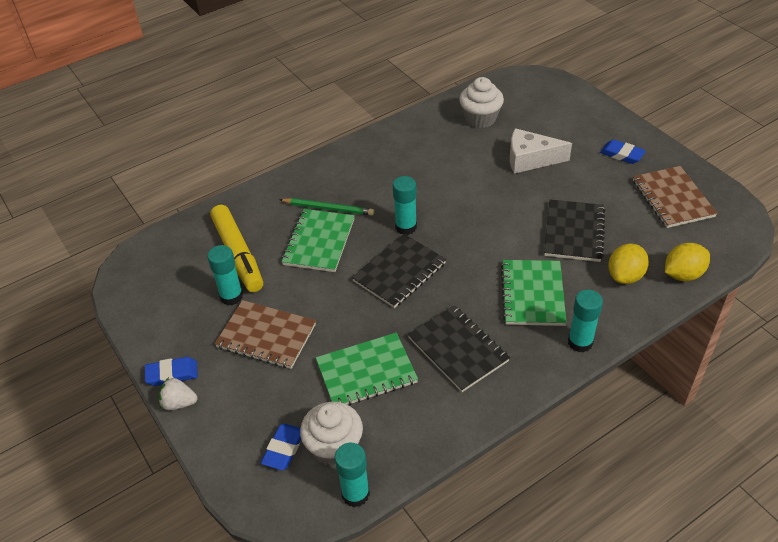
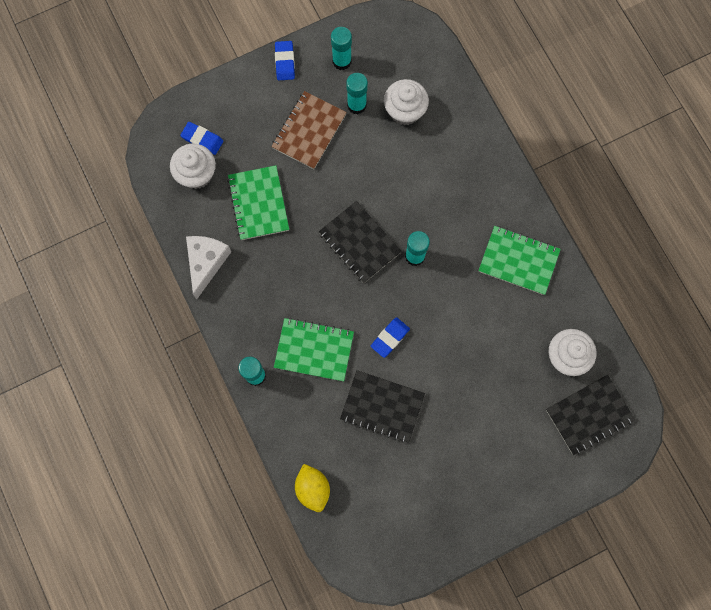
camera: 95 degrees right, 30 degrees up
(179, 403) = (257, 68): white strawberry -> none
(238, 254) = (405, 111): yellow marker -> white cupcake
(319, 242) = (408, 179): green notebook -> green notebook (518, 261)
(328, 208) = (451, 190): green pencil -> none
(355, 494) = (156, 185): turquoise glue stick -> turquoise glue stick (342, 61)
(458, 349) = (267, 276): black notebook -> black notebook (589, 415)
(530, 159) = (492, 392): white cheese -> white cheese (206, 263)
(622, 154) = (485, 488): blue eraser -> blue eraser (390, 338)
(625, 276) = (320, 436): yellow lemon -> none
(672, 198) = (412, 516): brown notebook -> none

